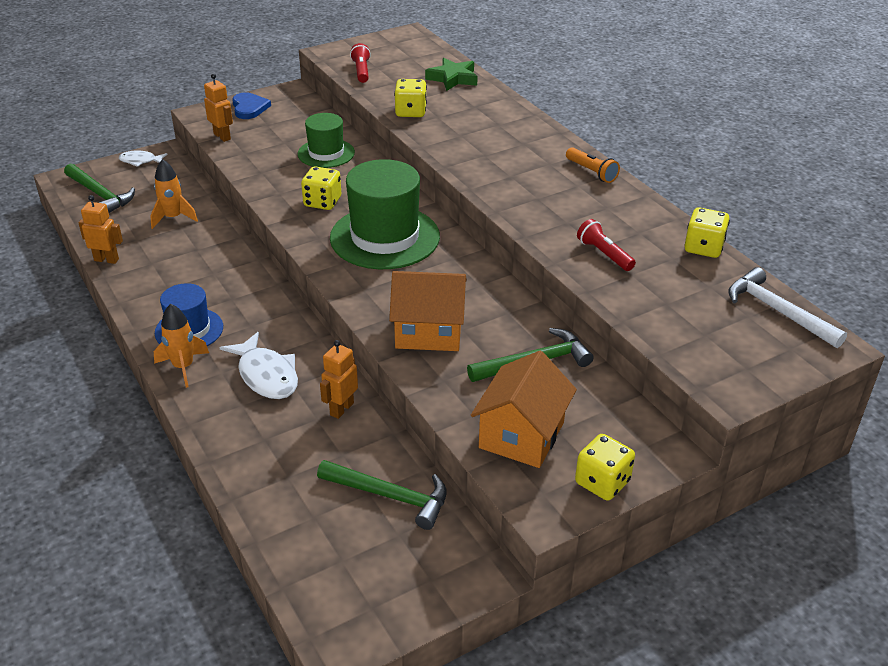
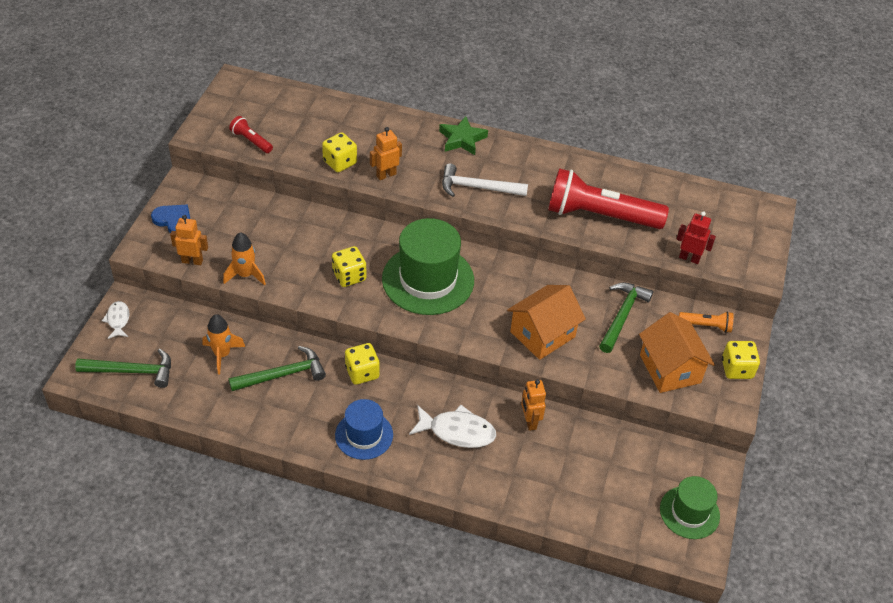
camera: 45 degrees left, 10 degrees up
(106, 260) = (224, 422): orange robot -> orange robot (386, 175)
(140, 161) = (118, 320): white fish -> white fish turned 120 degrees clockwise
(183, 367) = (398, 464): orange rocket -> orange rocket (245, 275)
(326, 153) = (293, 230): green hat -> green hat (689, 512)
(391, 496) = (623, 456): green hammer -> green hammer (283, 374)
(453, 78) = (328, 112): green star -> green star (462, 139)
(591, 172) = (519, 151): orange flashlight -> orange flashlight (706, 326)
(604, 254) = (600, 215): red flashlight -> red flashlight, size x2.27
(657, 335) = (689, 258): none -> red robot
(703, 248) = (644, 176): yellow dice -> yellow dice (362, 372)
(777, 311) = (724, 201): white hammer -> white hammer (477, 187)

